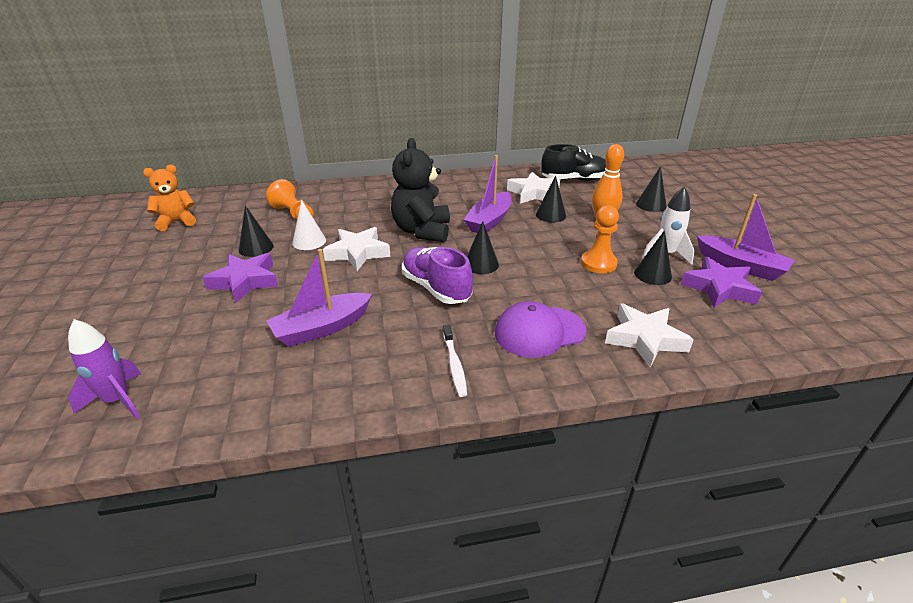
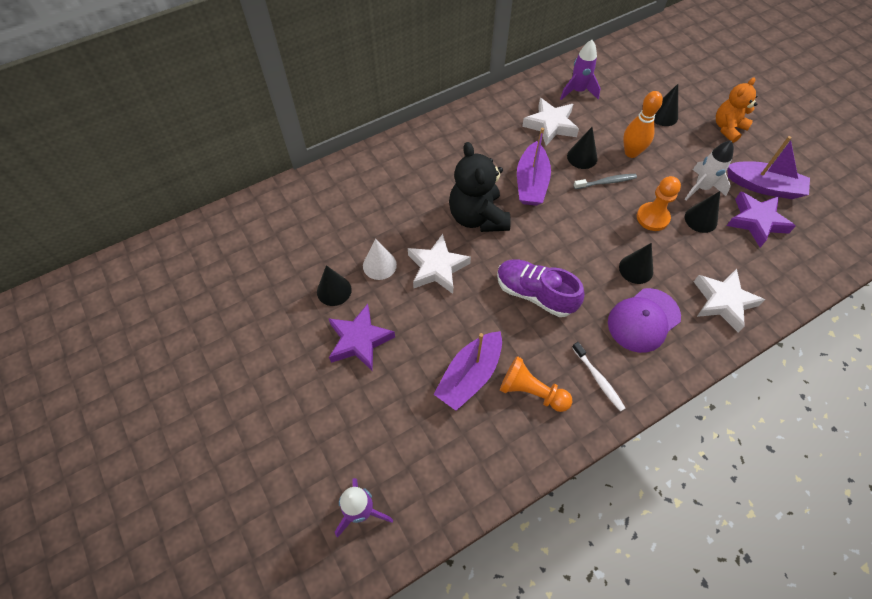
camera: 20 degrees left, 25 degrees up
(177, 222) = (219, 276): orange teddy bear -> orange teddy bear (727, 128)
(293, 214) = (334, 227): orange pawn -> orange pawn (531, 391)
(481, 264) = (556, 249): black cone -> black cone (636, 269)
(564, 233) = (606, 182): none -> grey toothbrush
(574, 180) = (578, 91): black shoe -> purple rocket

